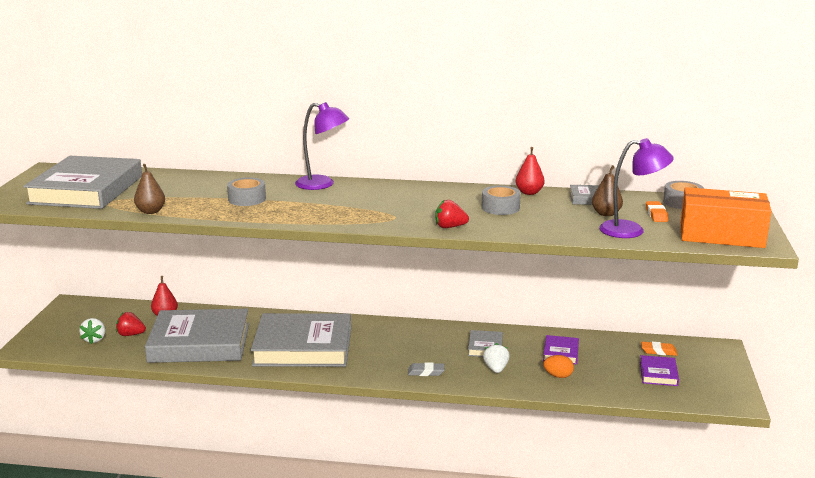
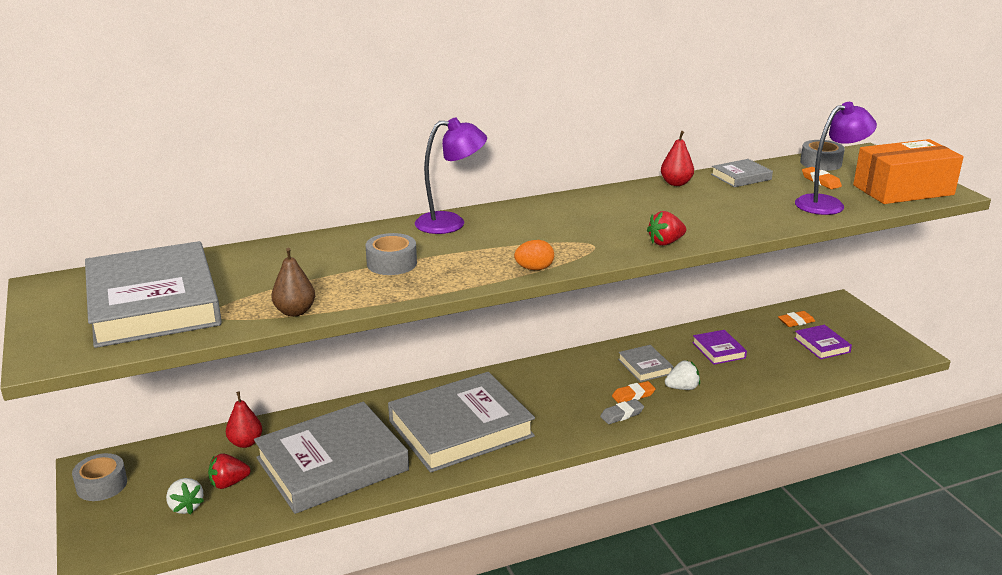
camera: 30 degrees left, 5 degrees up
(451, 363) = (633, 395): none -> orange eraser
(496, 369) = (682, 388): white strawberry -> white strawberry turned 105 degrees clockwise
(500, 207) = (677, 207): grey tape -> grey tape (102, 485)
(558, 376) = (744, 376): orange egg -> orange egg (534, 269)
(606, 214) = (779, 191): brown pear -> none

